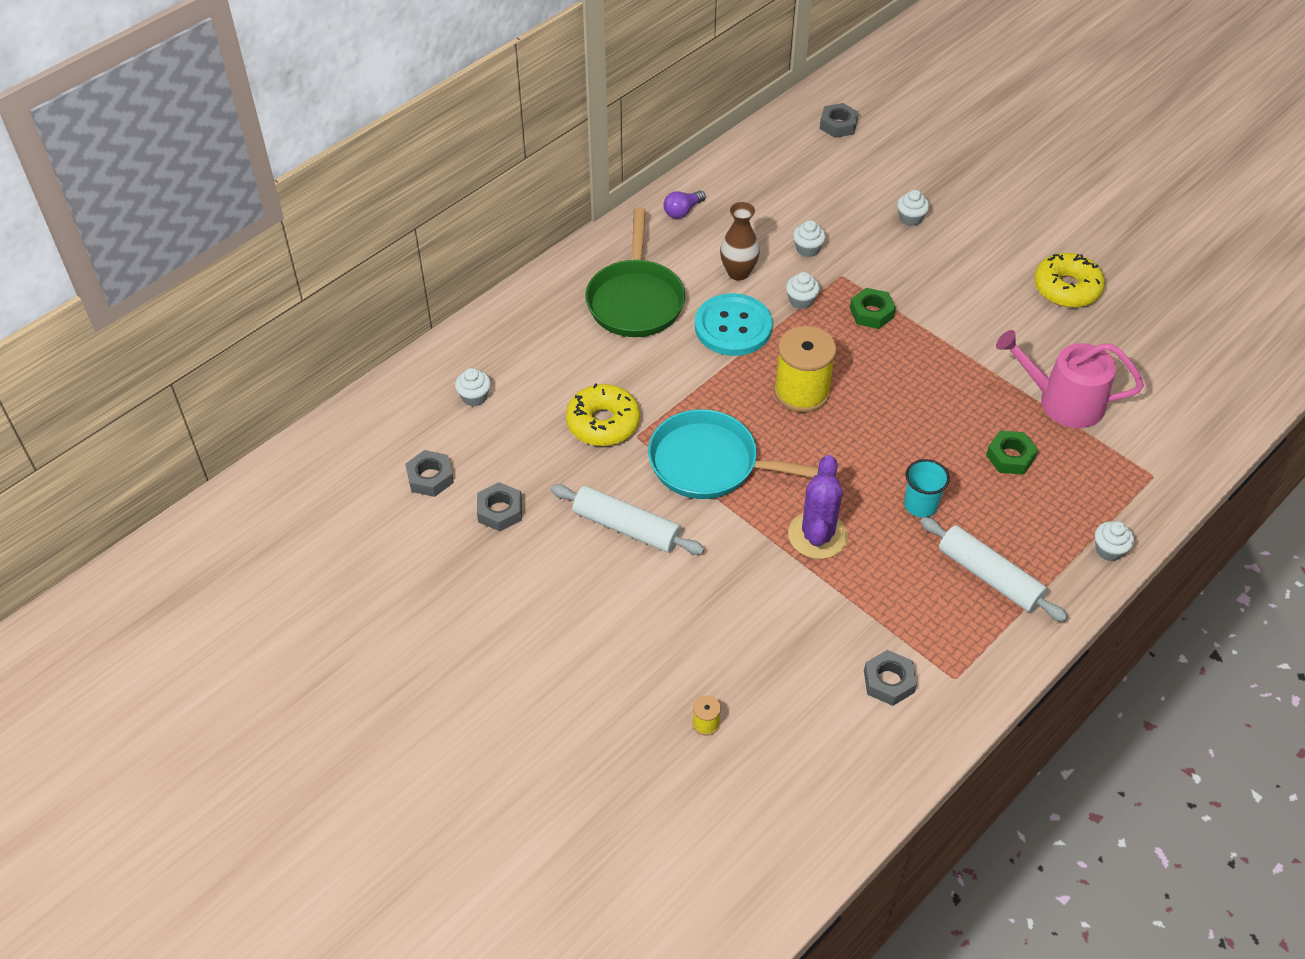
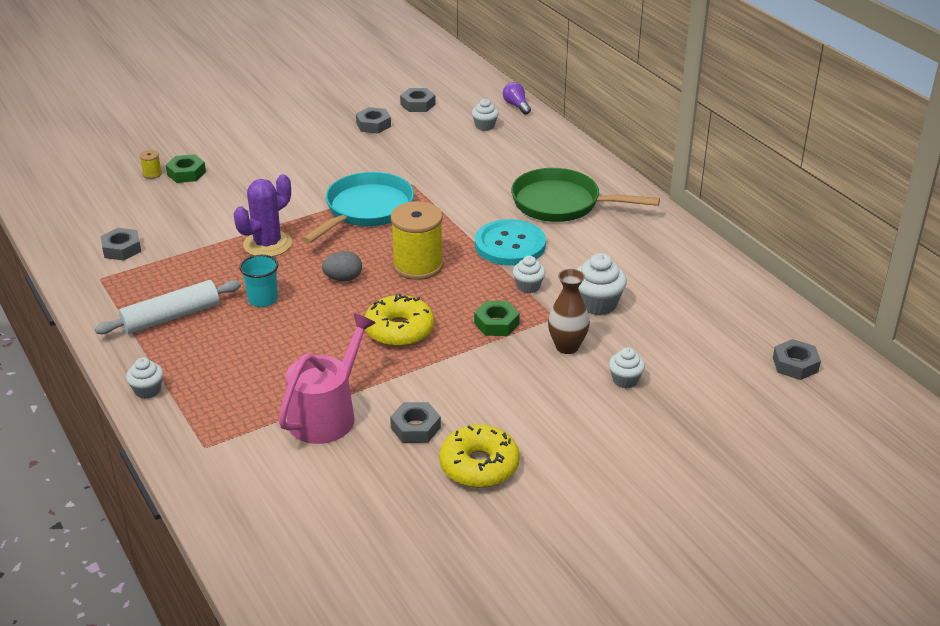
camera: 105 degrees right, 15 degrees down
(603, 423) = (432, 172): yellow donut -> yellow donut (399, 330)
(626, 527) = (328, 168): white rolling pin -> none
(682, 211) = (671, 243): purple light bulb -> purple light bulb (516, 106)
(738, 272) = (578, 259): brown vase -> brown vase (567, 346)
(807, 249) = (597, 304): white cupcake -> white cupcake, size x1.61
(817, 535) = (267, 244): purple cactus -> purple cactus turned 75 degrees counterclockwise
(852, 447) = (343, 278): none -> grey egg
(1010, 457) = (281, 362): green nut -> green nut (186, 173)
(1045, 337) = (415, 428): none -> grey nut

